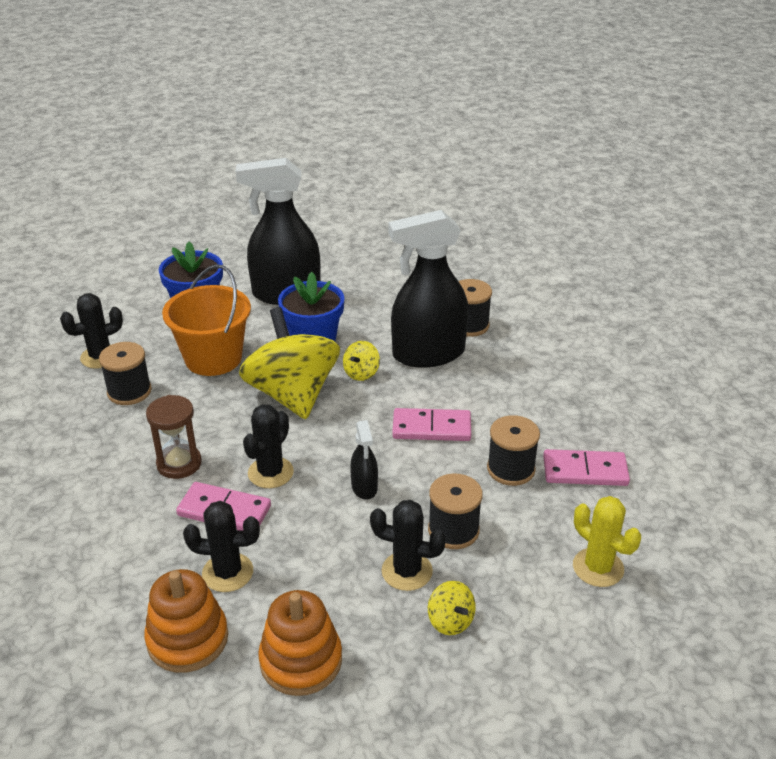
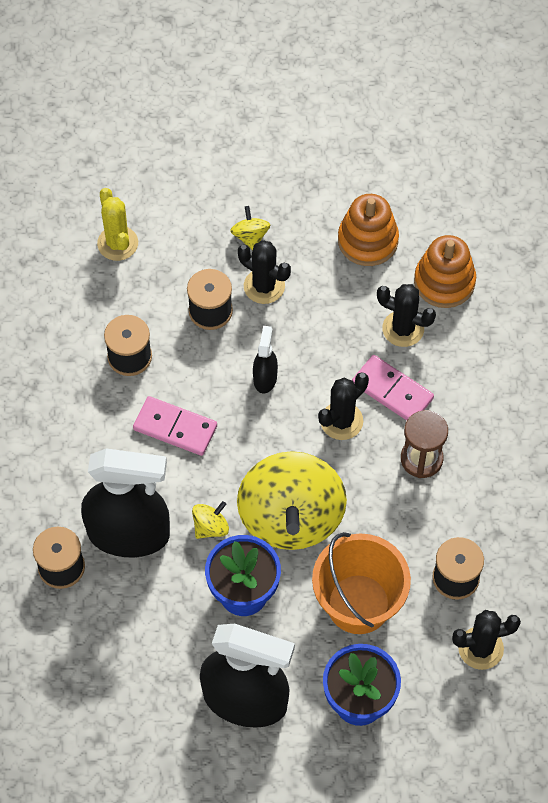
camera: 160 degrees left, 25 degrees up
(585, 471) = (67, 334): pink domino -> none

